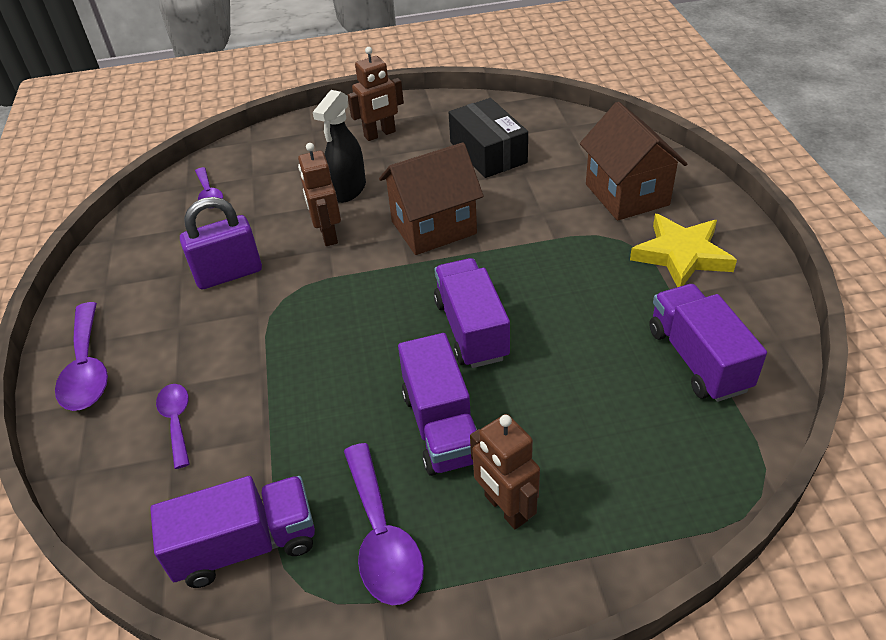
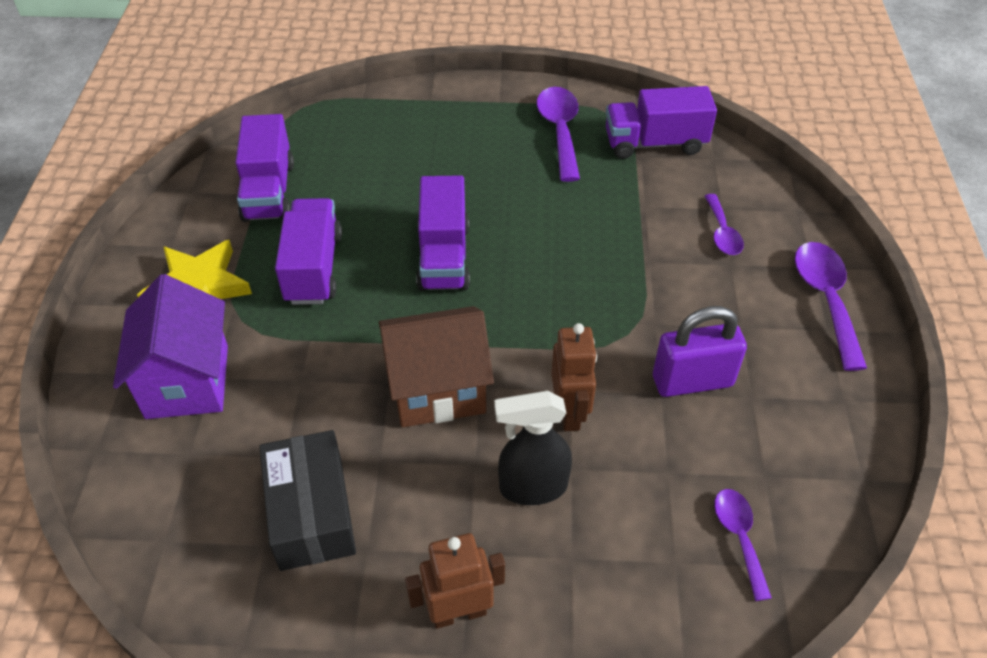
camera: 170 degrees left, 5 degrees up
(348, 190) = (532, 487): black spray bottle -> black spray bottle turned 135 degrees counterclockwise
(442, 426) = (498, 185): purple truck -> purple truck (313, 268)
(505, 508) = (471, 130): brown robot -> none
(626, 194) = (187, 381): brown house -> purple house

